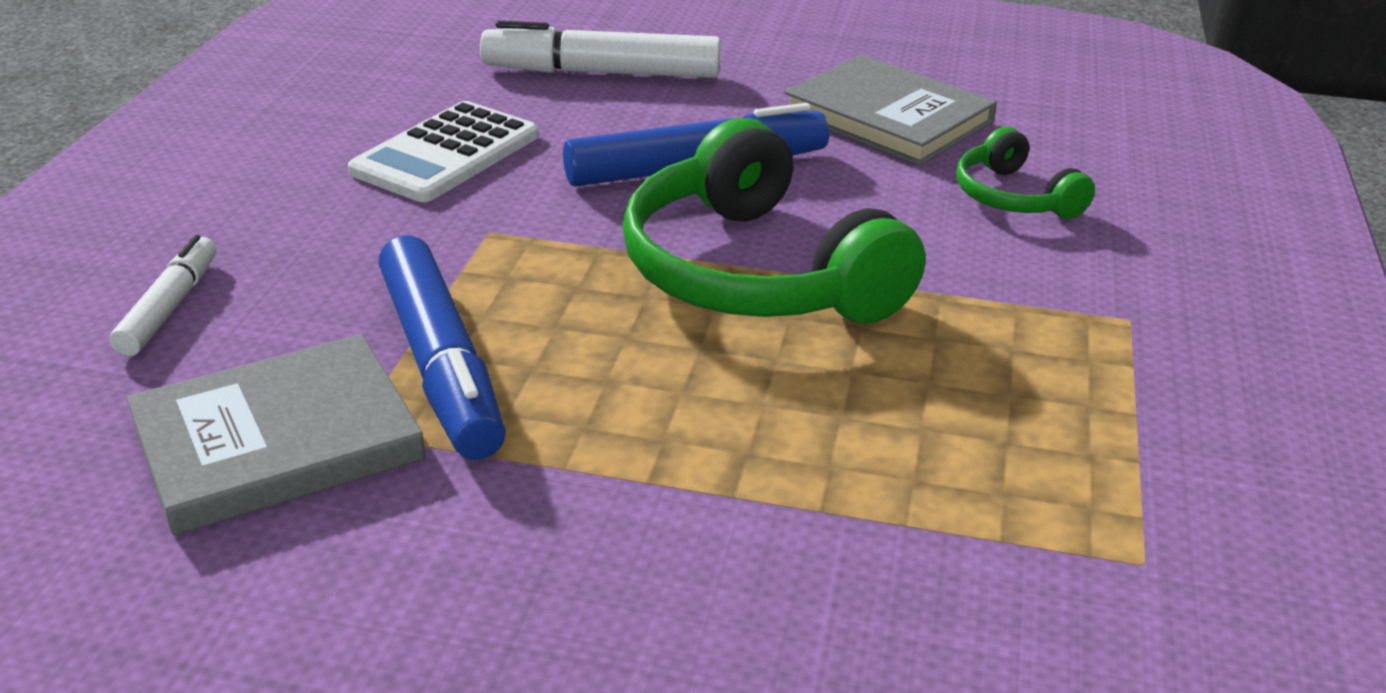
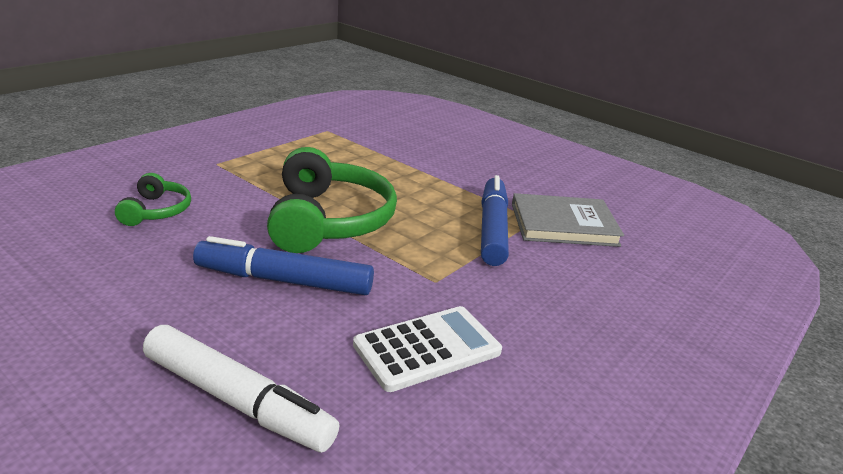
camera: 155 degrees left, 5 degrees down
(170, 307) = (613, 292): white marker -> none
(888, 117) = (116, 275): grey book -> none

